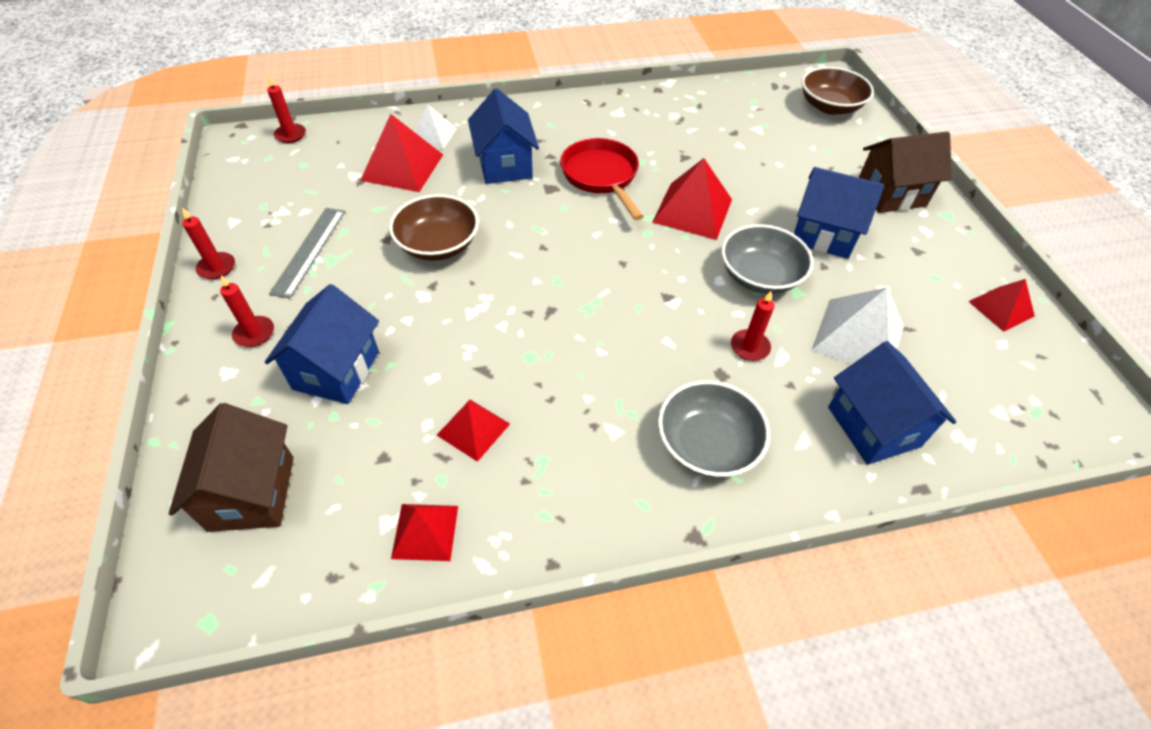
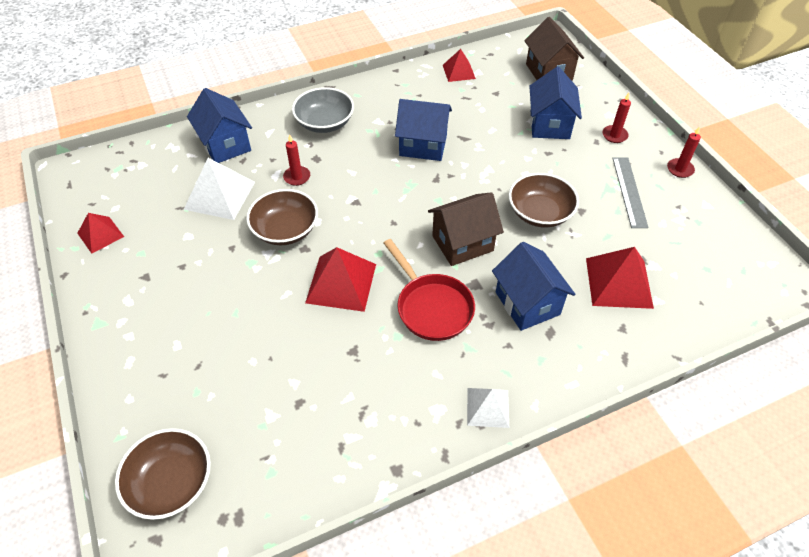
camera: 170 degrees right, 0 degrees up
(290, 135) = (751, 301): red candle -> none
(433, 135) = (617, 329): white pyramid -> white pyramid (487, 407)
(473, 429) = (455, 110): red pyramid -> none
(759, 276) = (285, 230): grey bowl -> brown bowl
(823, 235) = (225, 278): blue house -> blue house (423, 145)
(890, 194) = (145, 339): brown house -> brown house (462, 243)

